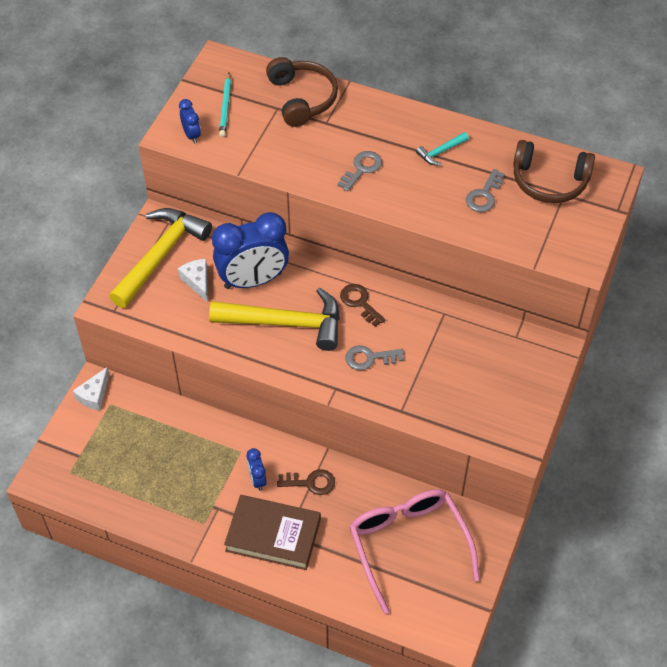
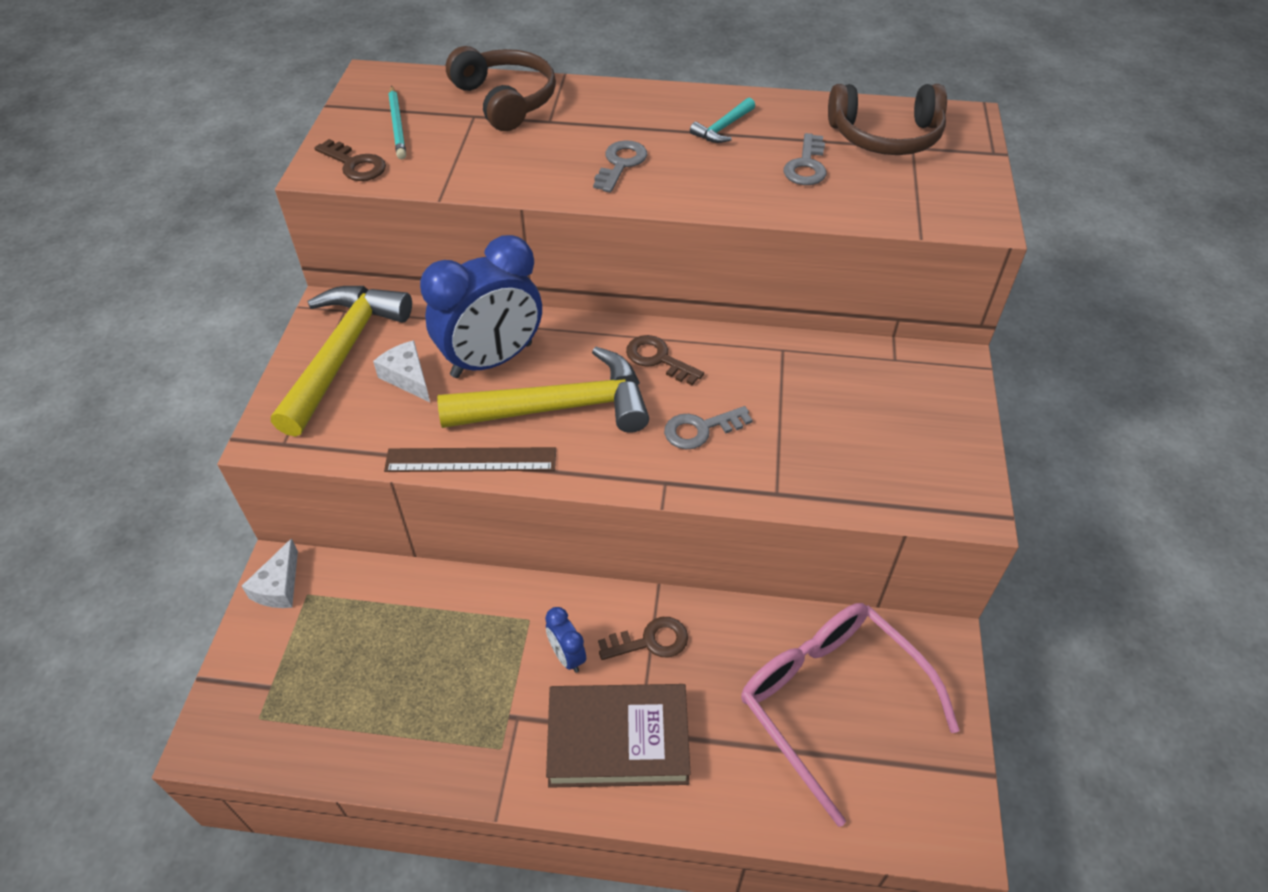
camera: 15 degrees left, 5 degrees down
(191, 135) = (355, 164): blue clock -> brown key
(222, 347) = (471, 460): none -> brown ruler

